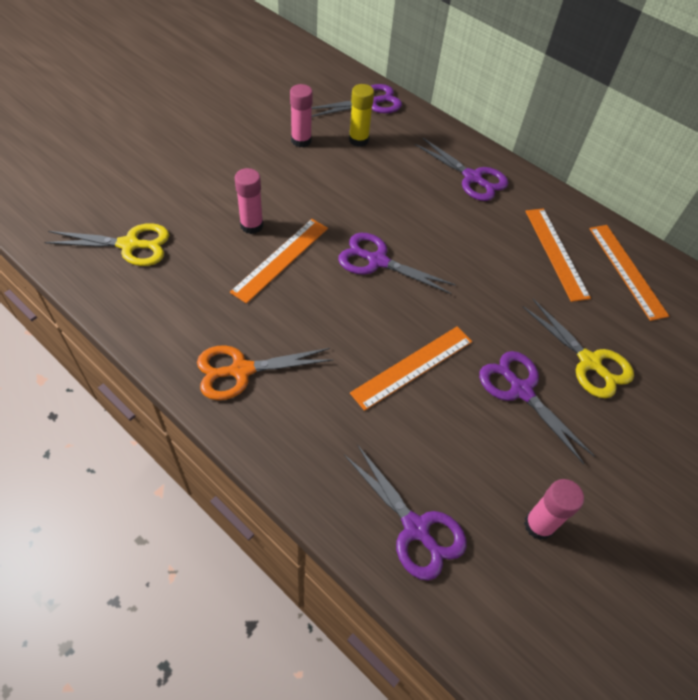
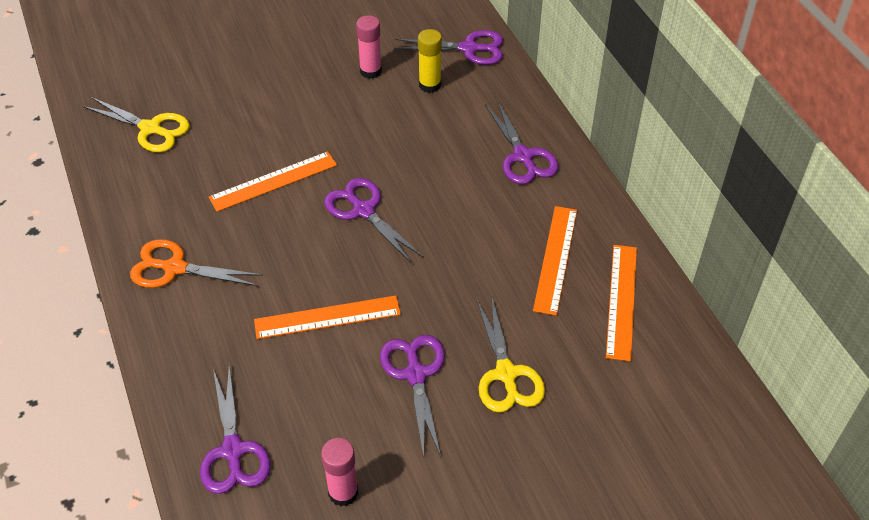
camera: 30 degrees right, 5 degrees down
(251, 225) = (268, 142): pink glue stick -> none

